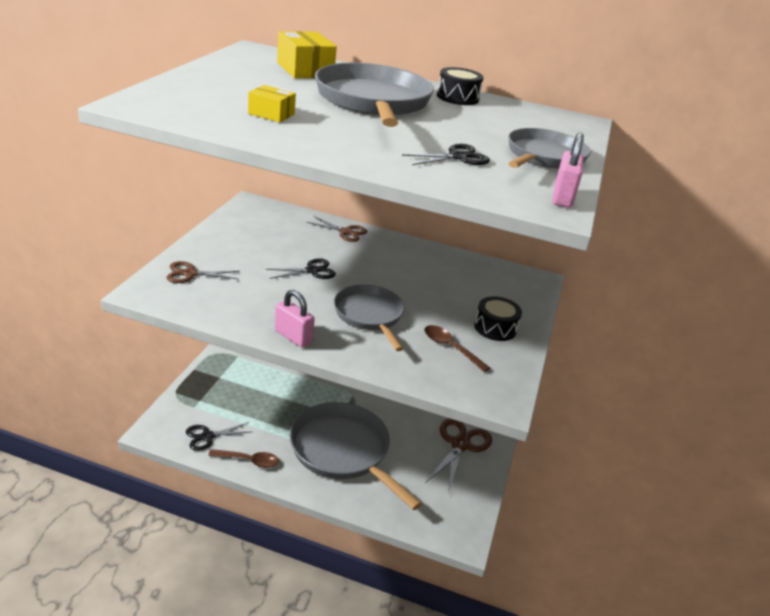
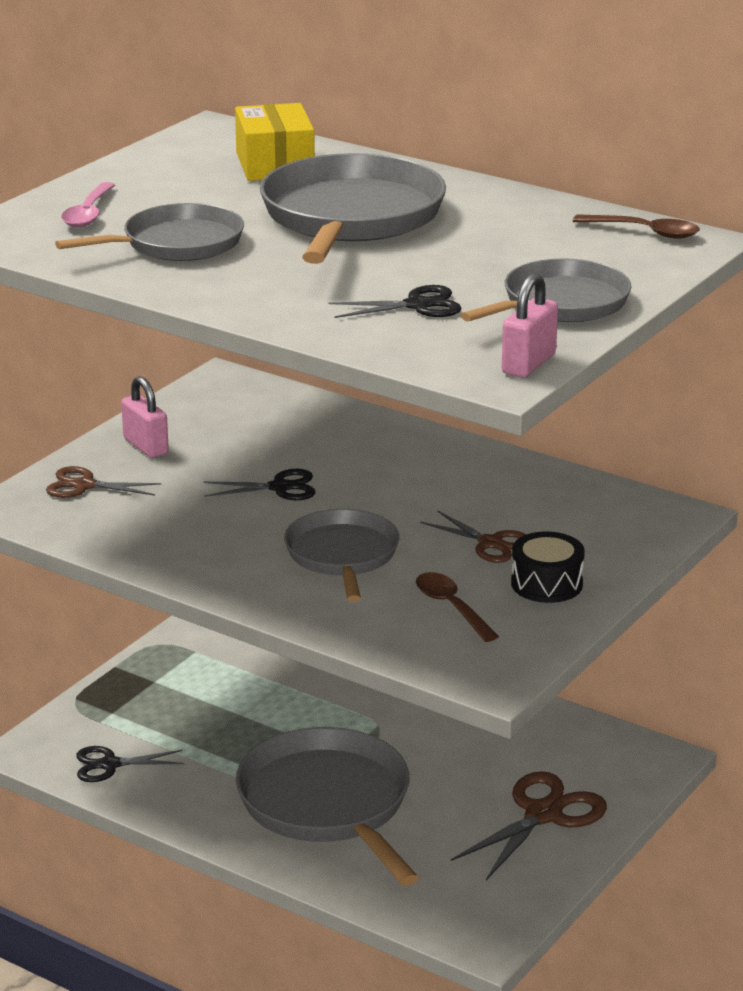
camera: 20 degrees right, 5 degrees down
(199, 93) = (88, 213): none -> pink spoon
(249, 461) = (166, 803): brown spoon -> brown spoon (645, 232)
(271, 114) = (177, 243): yellow box -> grey pan
(293, 337) = (208, 578): pink padlock -> pink padlock (146, 446)
(346, 232) = (367, 429): brown scissors -> brown scissors (491, 543)
(457, 97) = (503, 205): black drum -> none

